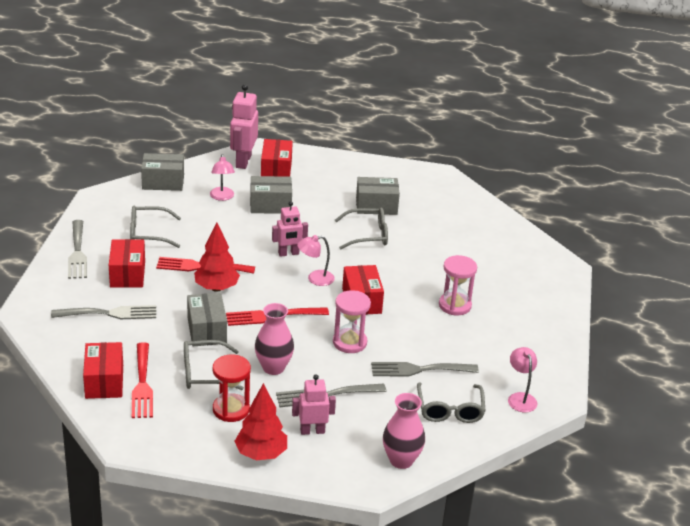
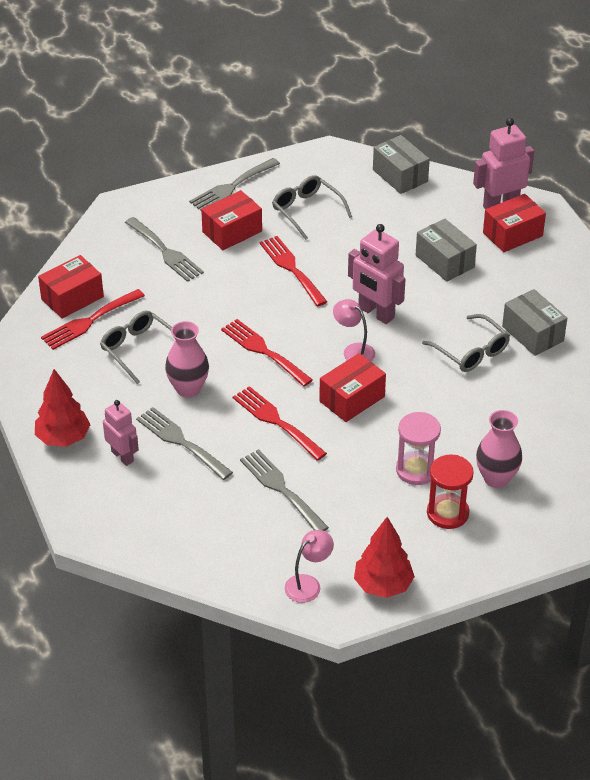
camera: 60 degrees right, 10 degrees up
(207, 330) = (200, 321): grey box -> none
(216, 288) = (269, 295): red tree -> red tree (383, 585)
(222, 197) = (420, 224): pink lamp -> none
(231, 409) = (105, 391): red hourglass -> red hourglass (447, 513)
(288, 253) = (376, 313): pink robot -> pink robot, size x1.54
(349, 342) = (276, 421): pink hourglass -> red fork
(401, 460) = (134, 535): pink vase -> pink vase (496, 478)
(450, 410) = (239, 538): grey glasses -> none

